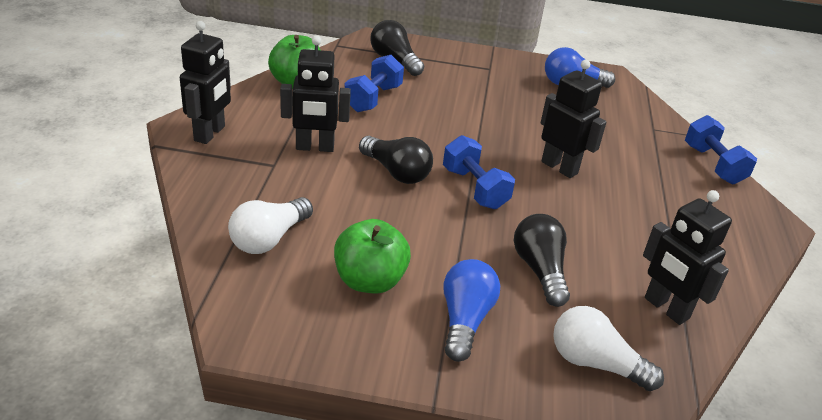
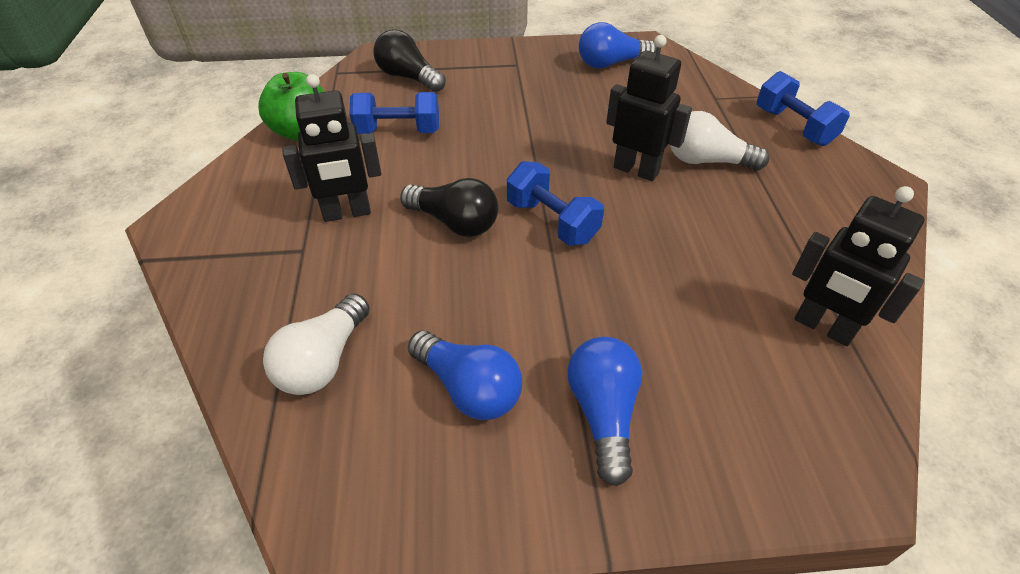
camera: 10 degrees left, 10 degrees up
(210, 134) = (211, 225): black robot -> none
(369, 281) = (468, 388): green apple -> blue light bulb
(373, 99) = (398, 131): blue dumbbell -> blue dumbbell turned 75 degrees clockwise
(540, 270) = (665, 314): black light bulb -> none
(595, 363) = (777, 431): white light bulb -> white light bulb (707, 161)

